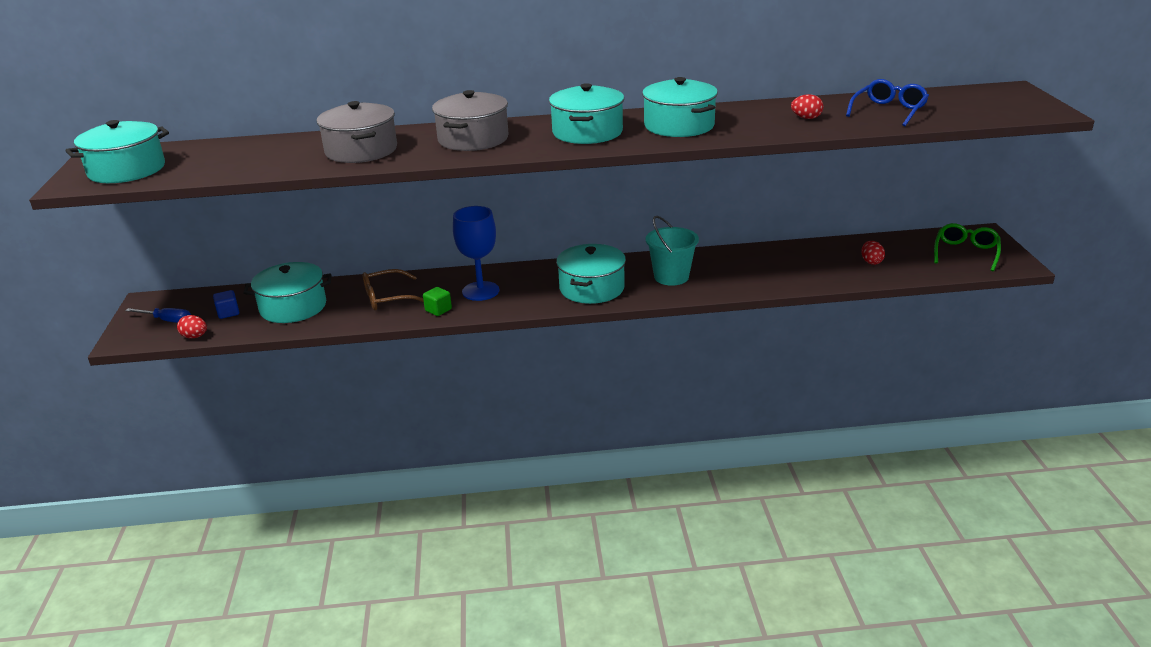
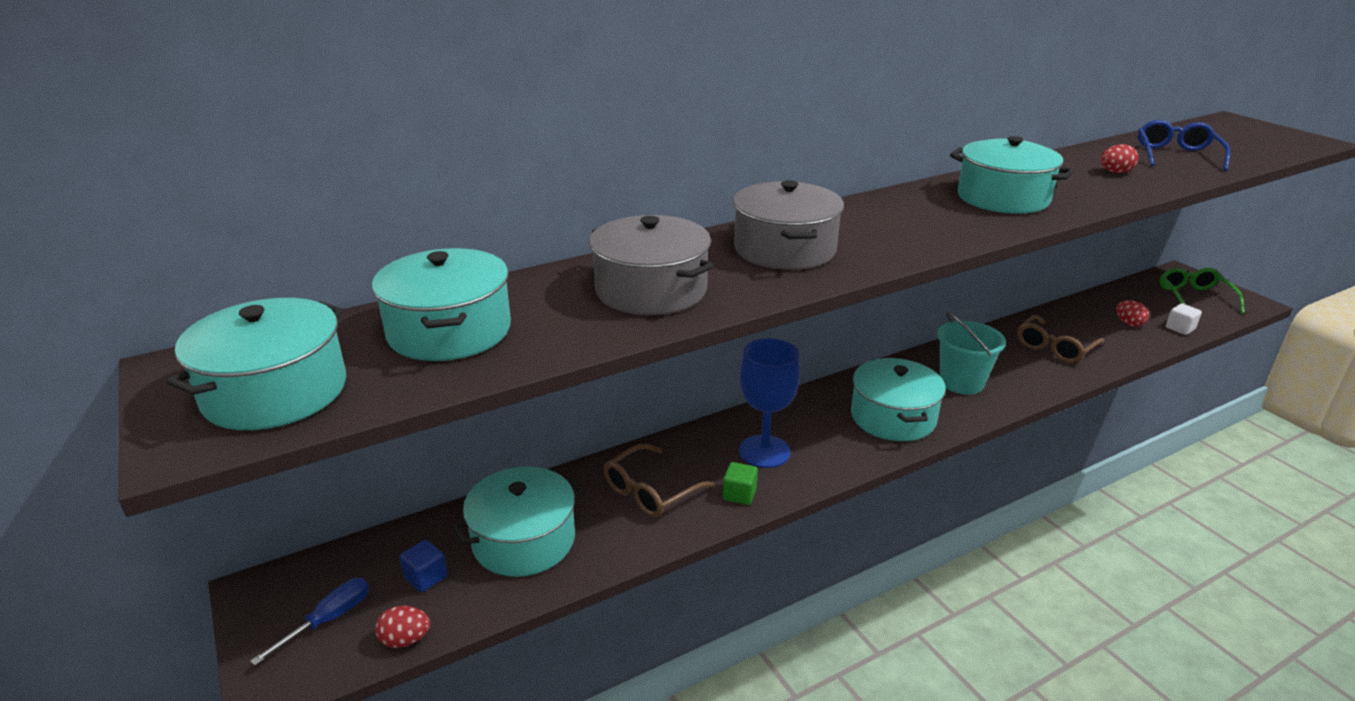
camera: 25 degrees left, 0 degrees up
(167, 320) = (328, 620): blue screwdriver -> blue screwdriver turned 45 degrees counterclockwise
(587, 132) = (913, 220): turquoise pot -> turquoise pot (449, 331)
(779, 268) = (1055, 347): none -> brown glasses
(913, 272) = (1180, 328): none -> white cube

